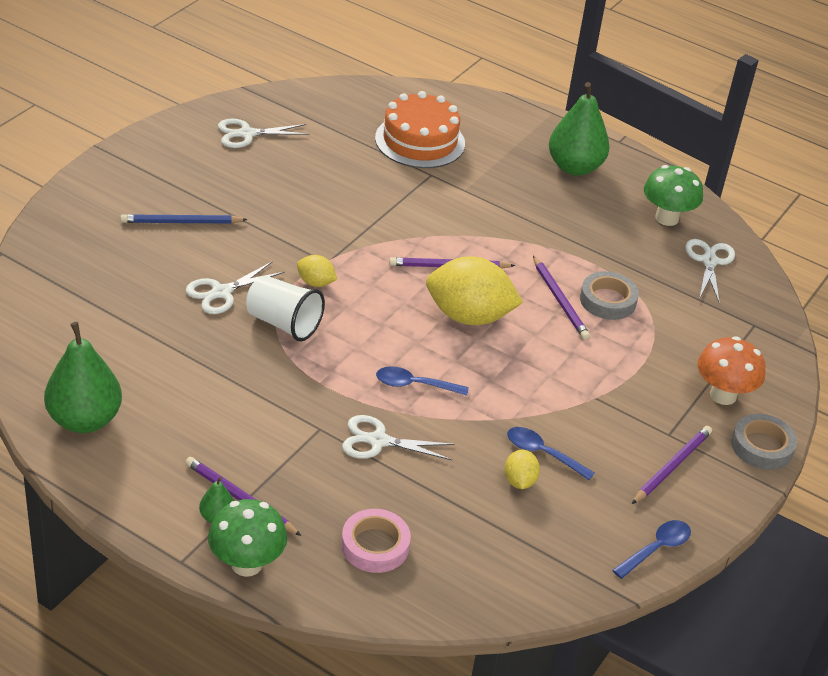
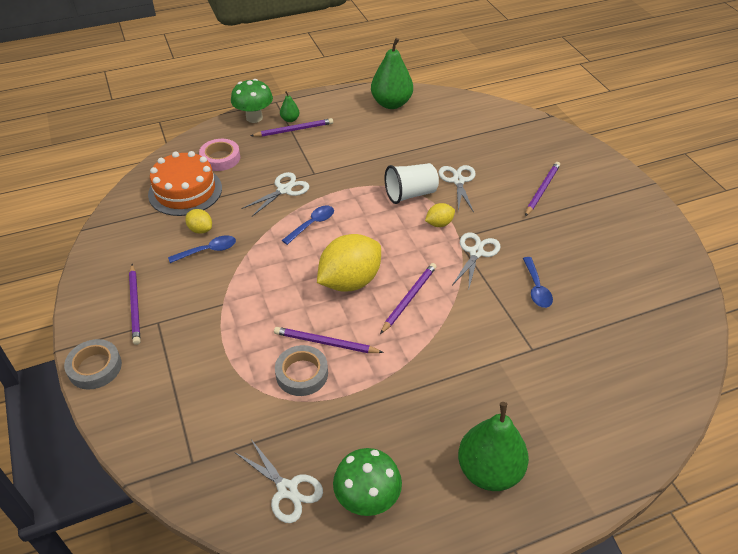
camera: 130 degrees right, 5 degrees up
(181, 222) = (542, 190): blue pencil -> purple pencil
(247, 134) = (641, 261): white scissors -> white scissors (476, 253)
(420, 141) = (587, 367): orange cake -> orange cake (185, 191)
(656, 549) = (97, 259): blue spoon -> blue spoon (536, 288)
(723, 395) = (154, 379): orange mushroom -> none

